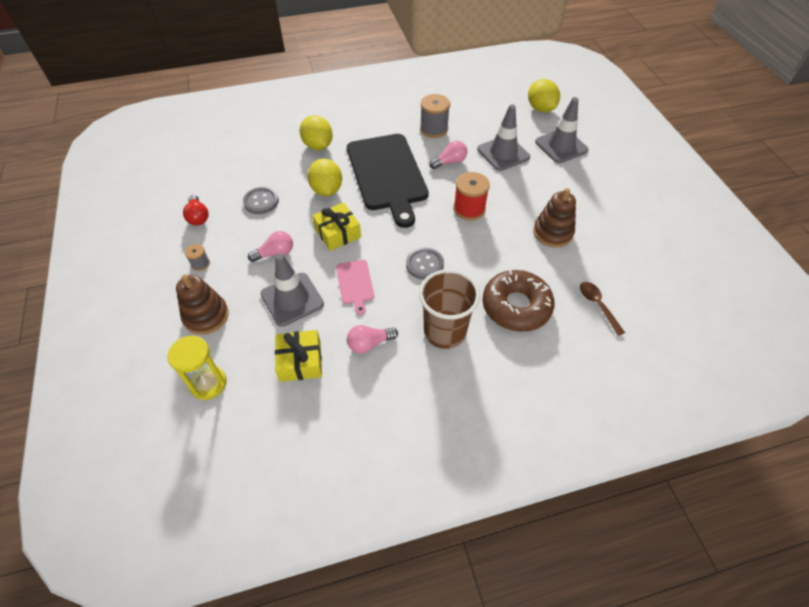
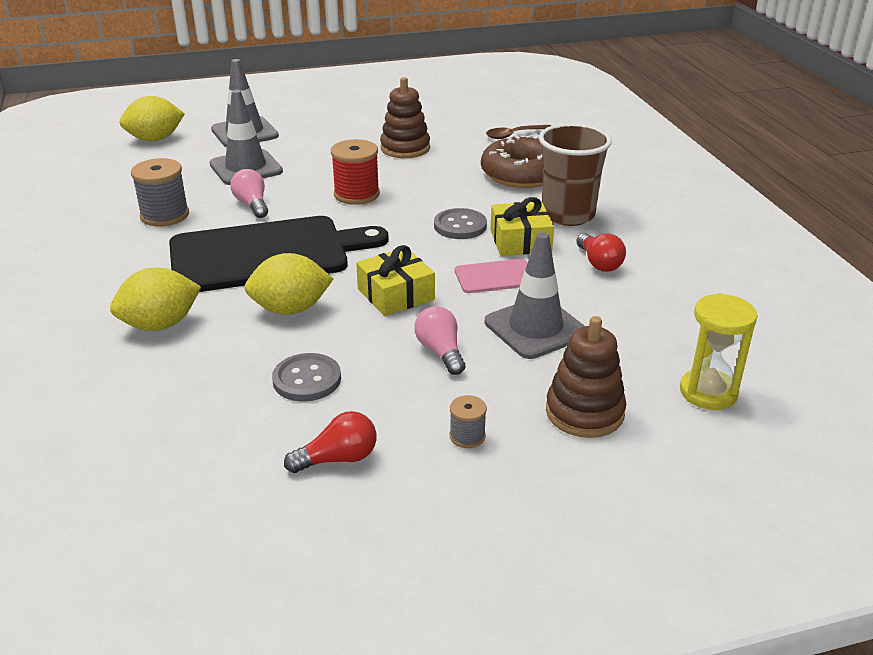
camera: 90 degrees left, 20 degrees down
(300, 361) = (642, 314): yellow gift -> yellow gift (520, 241)
(369, 343) = (599, 263): pink light bulb -> red light bulb

